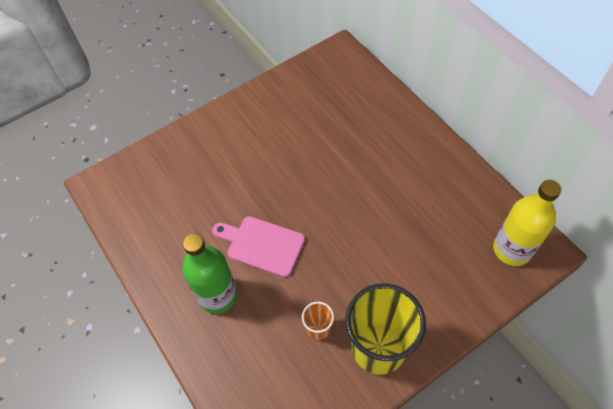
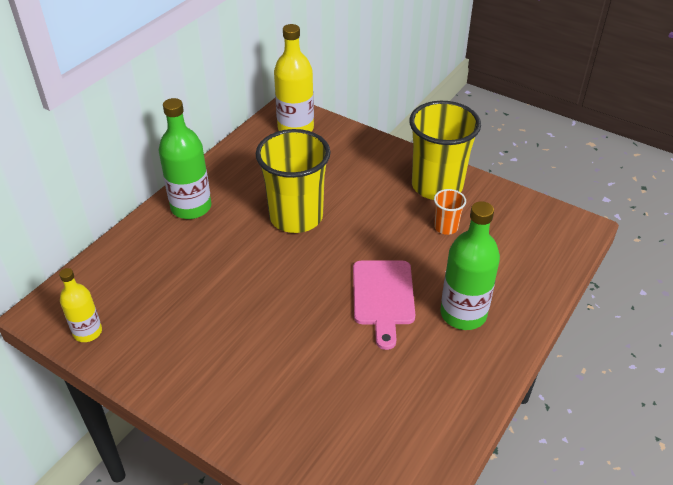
camera: 115 degrees left, 15 degrees down
(312, 69) = (88, 332): none -> yellow bottle
(378, 212) = (296, 217): none -> yellow cup
(417, 142) = (191, 207): none -> green bottle

